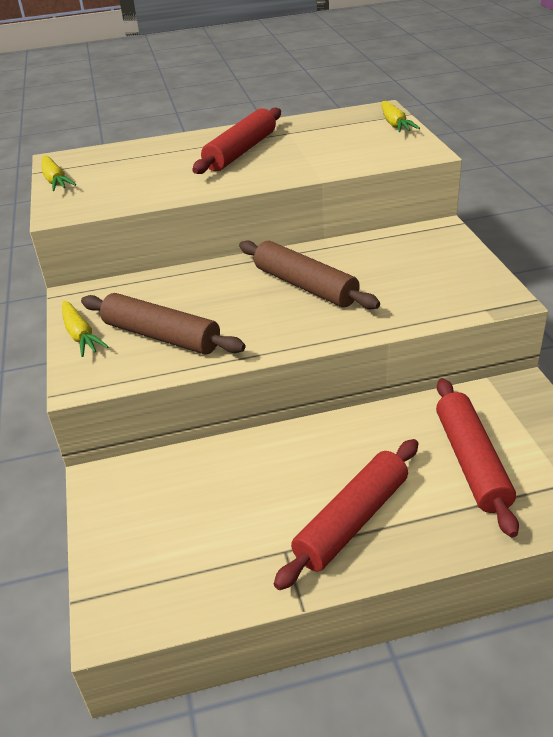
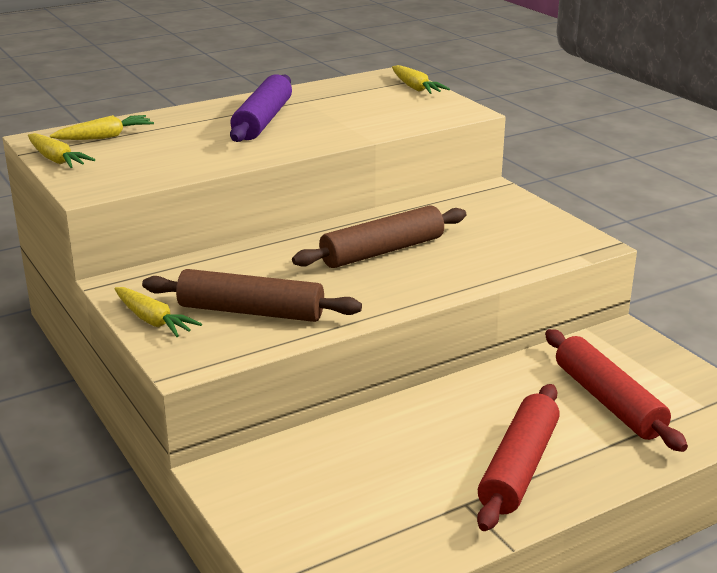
camera: 20 degrees left, 10 degrees down
(106, 160) = (105, 137): none -> yellow carrot
(241, 152) = (263, 121): red rolling pin -> purple rolling pin
(305, 286) = (382, 251): brown rolling pin -> brown rolling pin turned 60 degrees counterclockwise

